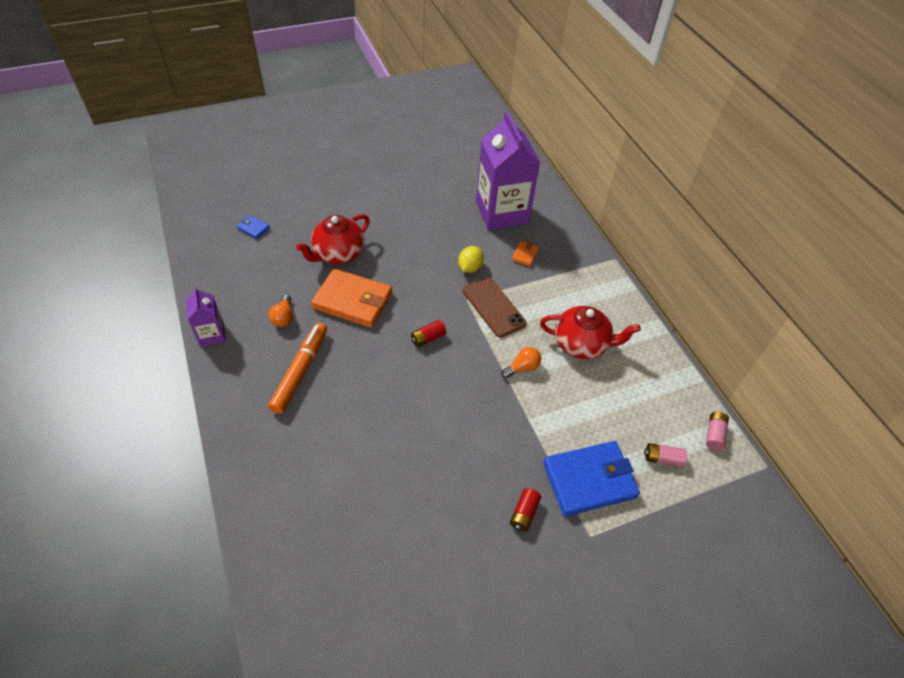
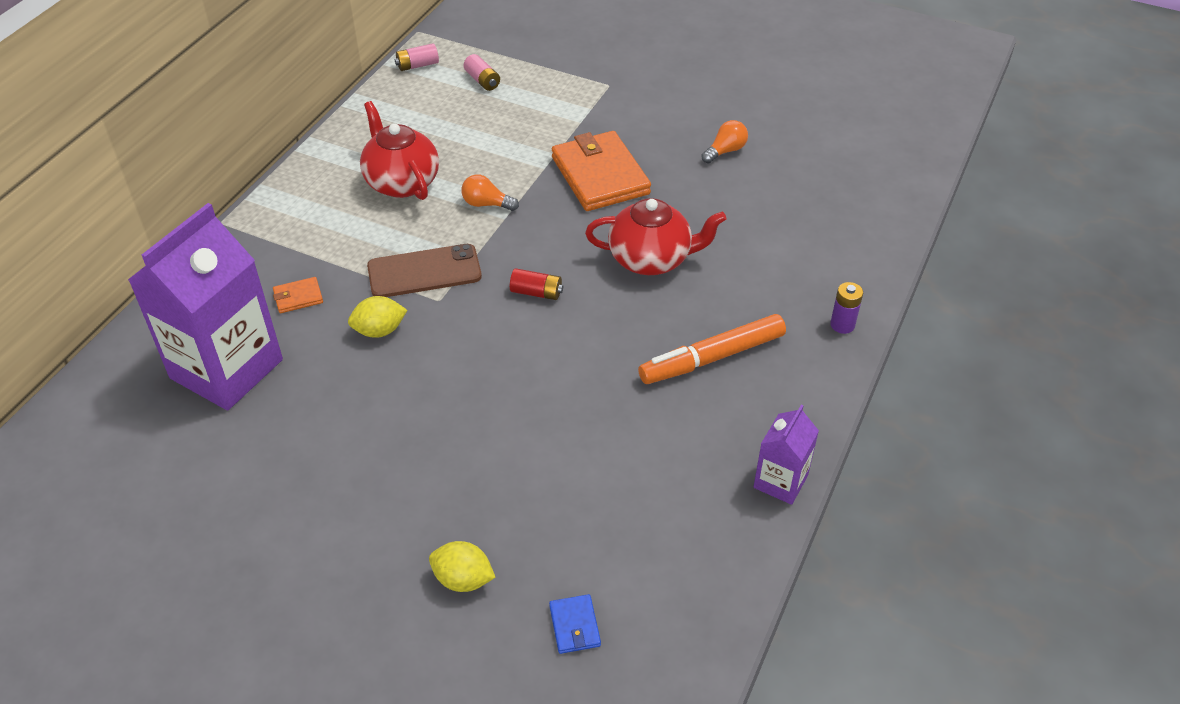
camera: 130 degrees left, 5 degrees down
(243, 449) = (842, 325): none -> purple battery
(283, 317) = (670, 437): orange light bulb -> orange light bulb (725, 151)
(312, 214) = (463, 579): none -> yellow lemon
(338, 254) = (506, 476): red teapot -> red teapot (651, 259)
(352, 301) = (565, 395): orange wallet -> orange wallet (600, 176)
(493, 307) = (424, 272): brown phone -> brown phone turned 60 degrees clockwise
(524, 513) = (639, 124): red battery -> none
(589, 480) = (559, 107): blue wallet -> none

